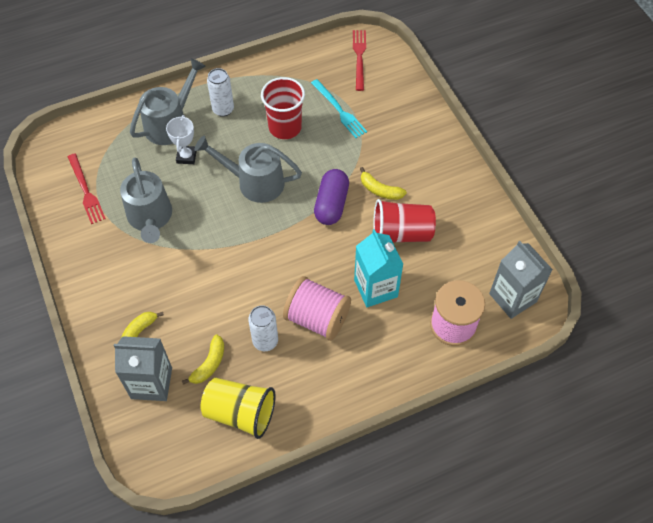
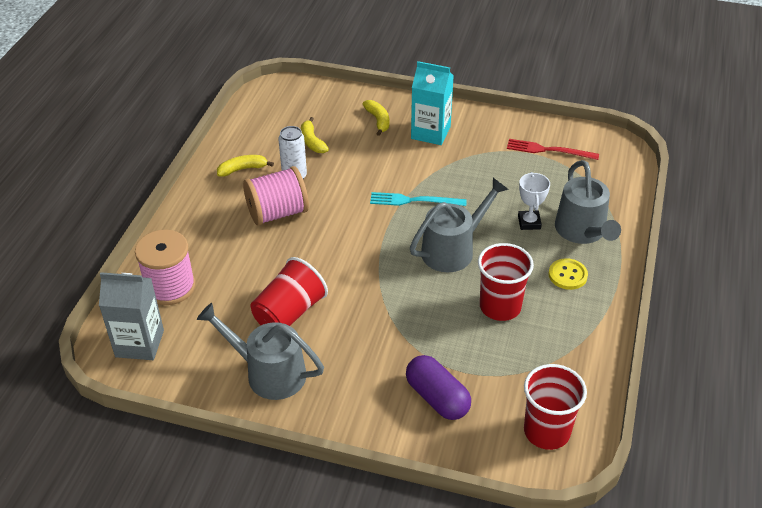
camera: 130 degrees right, 15 degrees down
(150, 217) = (481, 172): grey watering can -> grey watering can (269, 373)
(151, 383) = (332, 111): grey carton -> none
(186, 156) = (529, 222): white trophy -> white trophy turned 45 degrees clockwise
(223, 109) = (567, 275): white can -> yellow button
(240, 413) = (258, 138): yellow cup -> none
(331, 204) = (373, 285): purple capsule -> purple capsule (437, 398)
(339, 110) = (482, 362): turquoise fork -> turquoise fork (414, 201)
(359, 57) = (546, 431): red fork -> red cup
(375, 288) = (260, 262): turquoise carton -> turquoise carton (430, 132)
(380, 190) = (351, 329): yellow banana -> yellow banana (242, 169)

